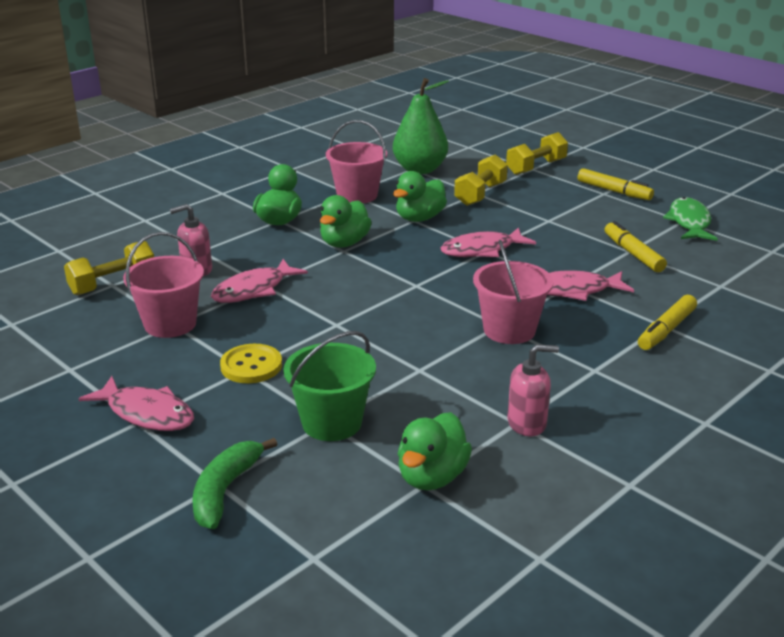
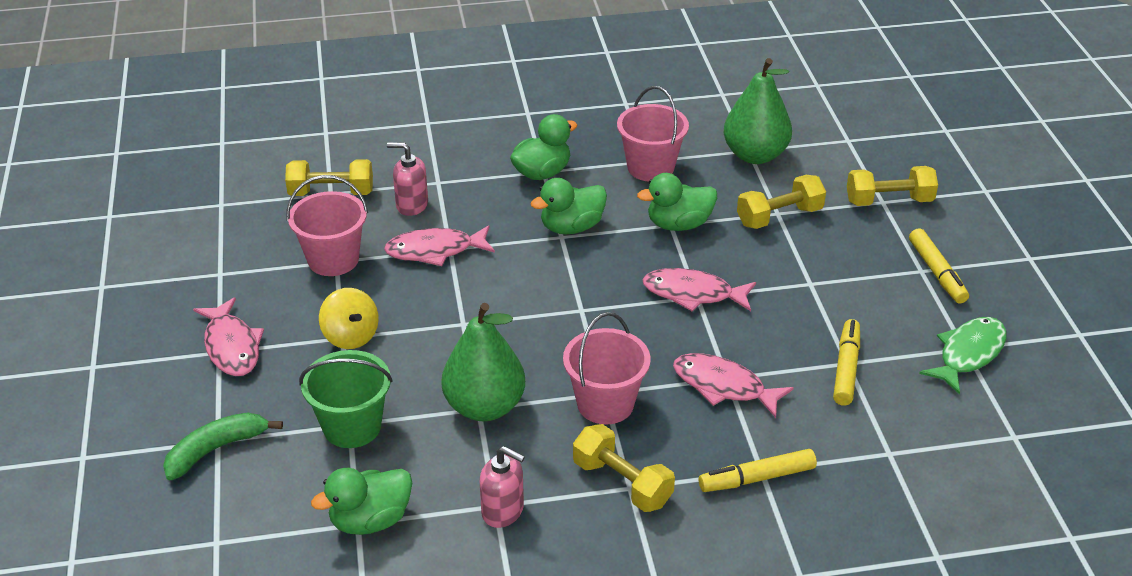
camera: 35 degrees right, 10 degrees up
(251, 366) = (351, 336): yellow button -> yellow spinning top
(423, 367) = (484, 407): none -> green pear
(586, 370) = (622, 483): none -> yellow dumbbell

